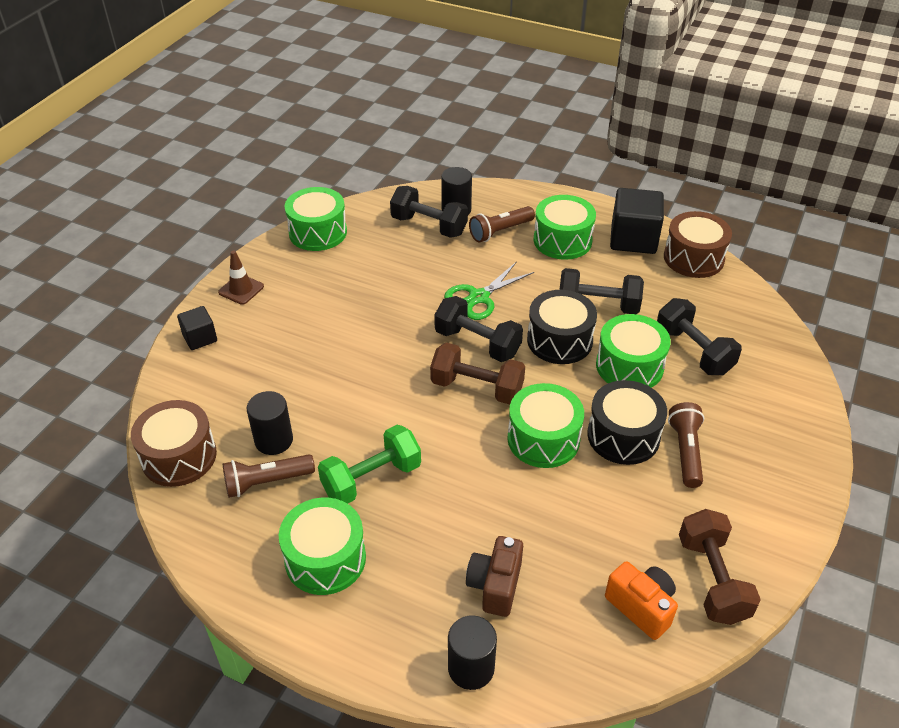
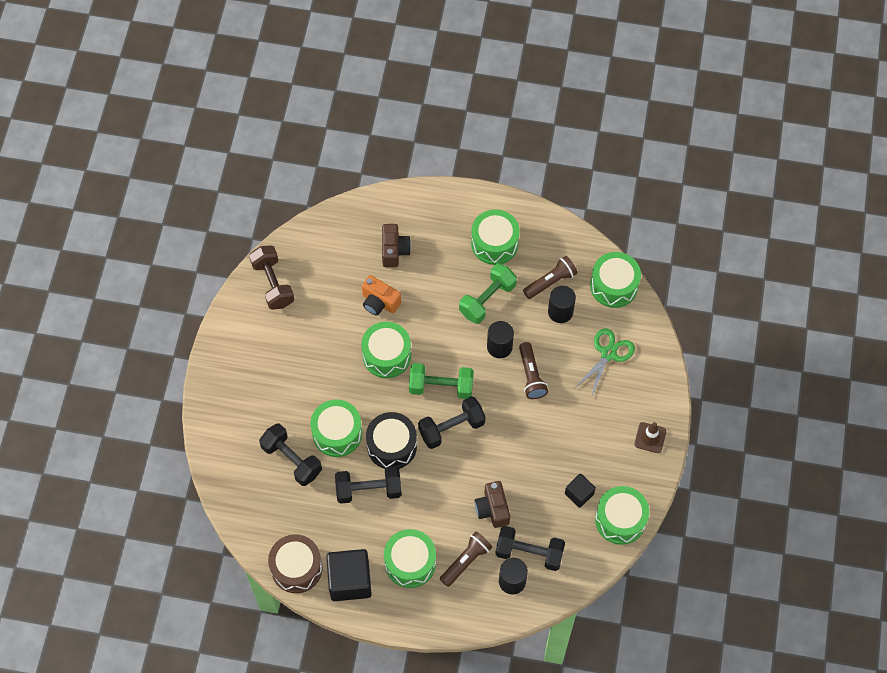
camera: 165 degrees right, 20 degrees up
(179, 456) = (614, 286): brown drum -> green drum
(200, 338) = (654, 382): black cube -> black cube (579, 494)
(455, 264) = (492, 509): none -> brown camera
(471, 668) = (396, 205): black cylinder -> black cylinder (499, 347)
(477, 343) = (451, 428): black dumbbell -> black dumbbell turned 45 degrees counterclockwise
(477, 388) = (441, 387): brown dumbbell -> green dumbbell
(479, 297) = (463, 476): green scissors -> green scissors (608, 354)
(623, 436) = (334, 371): black drum -> none
(641, 607) = (311, 258): orange camera -> orange camera (379, 302)
(686, 451) = (292, 368): brown flashlight -> brown flashlight (531, 376)

